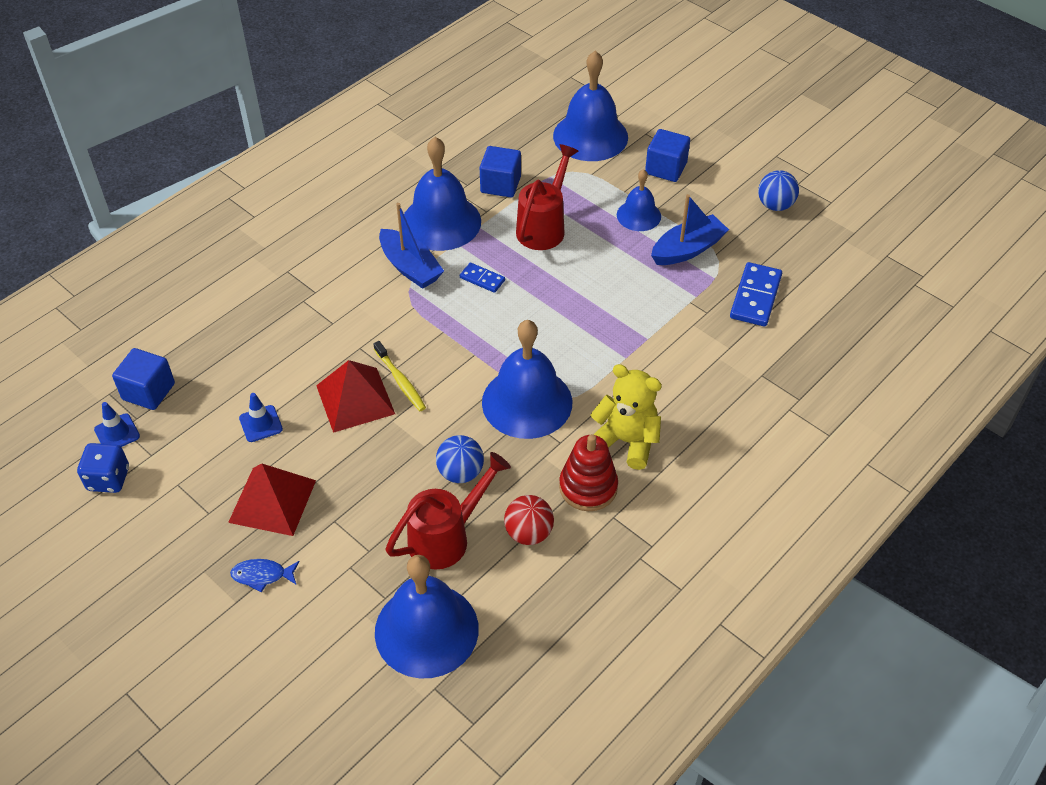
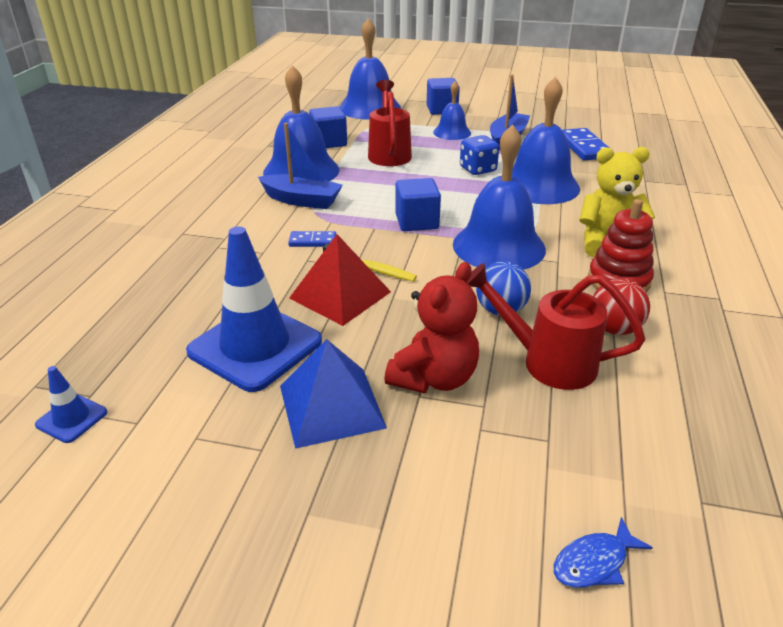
camera: 30 degrees left, 15 degrees down
(108, 479) = (91, 470): blue dice -> blue dice (477, 169)
(148, 391) = (89, 366): blue cube -> blue cube (417, 222)
(261, 424) = (255, 346): blue traffic cone -> blue traffic cone, size x2.26
(262, 575) = (388, 483): blue fish -> blue fish (594, 562)
(272, 501) = (331, 406): red pyramid -> blue pyramid
(356, 511) = (434, 378): none -> red teddy bear
(426, 630) = (625, 449): blue bell -> blue bell (539, 186)
(447, 537) = (547, 362): red watering can -> red watering can turned 90 degrees counterclockwise
(482, 279) = (372, 190): blue domino -> blue domino (312, 241)
(775, 205) = (535, 108): blue ball -> none

